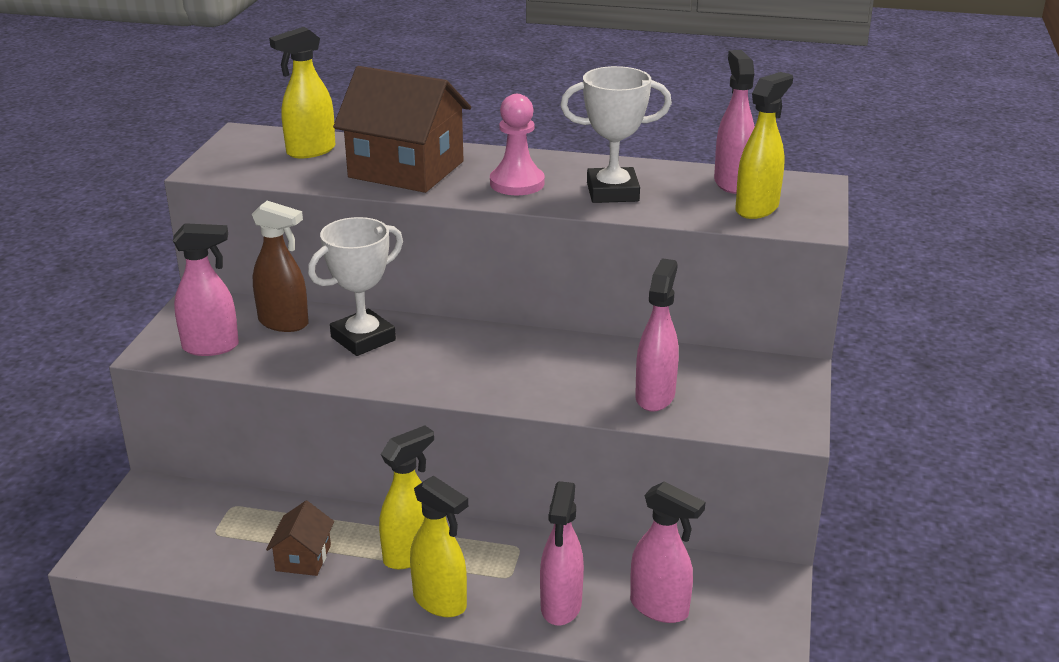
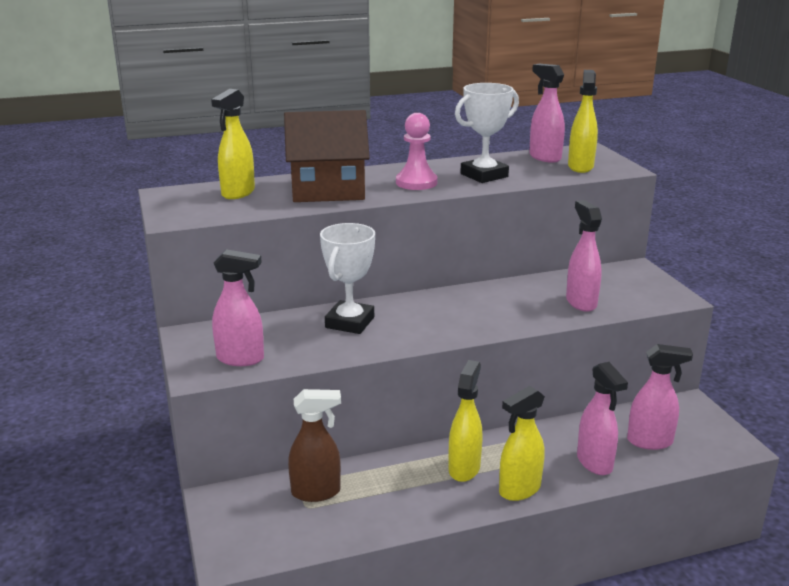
camera: 30 degrees left, 5 degrees down
(211, 347) = (241, 359): pink spray bottle -> pink spray bottle turned 45 degrees clockwise
(284, 323) = (277, 328): brown spray bottle -> brown spray bottle (316, 492)
(303, 558) = (393, 498): brown house -> none
(440, 602) = (519, 490): yellow spray bottle -> yellow spray bottle turned 135 degrees clockwise

